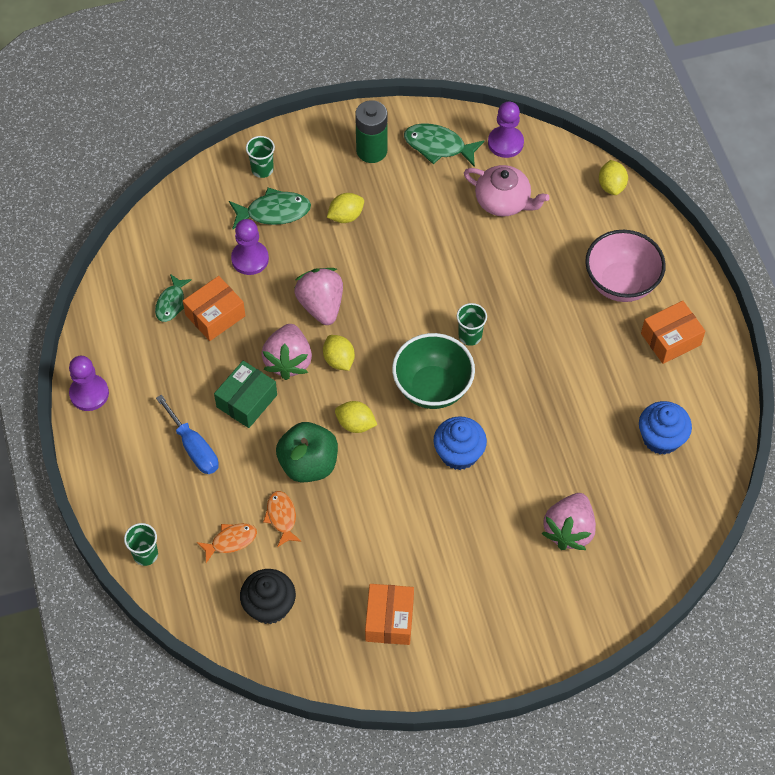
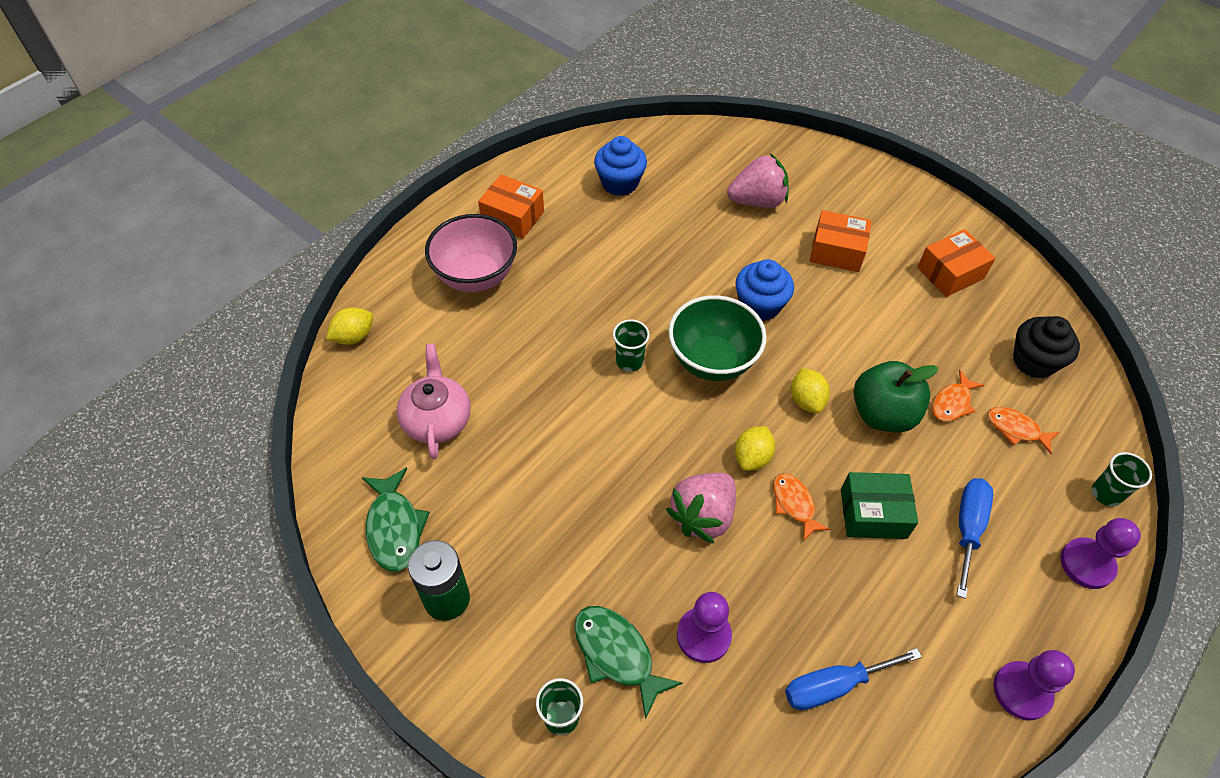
camera: 125 degrees left, 5 degrees down
(171, 303) = (834, 685): green fish -> blue screwdriver
(215, 315) = (807, 621): orange box -> orange box (836, 251)
(288, 361) = (794, 504): pink strawberry -> orange fish
(346, 216) = (565, 566): yellow lemon -> none
(505, 143) = (348, 461): purple pawn -> purple pawn (1087, 564)

